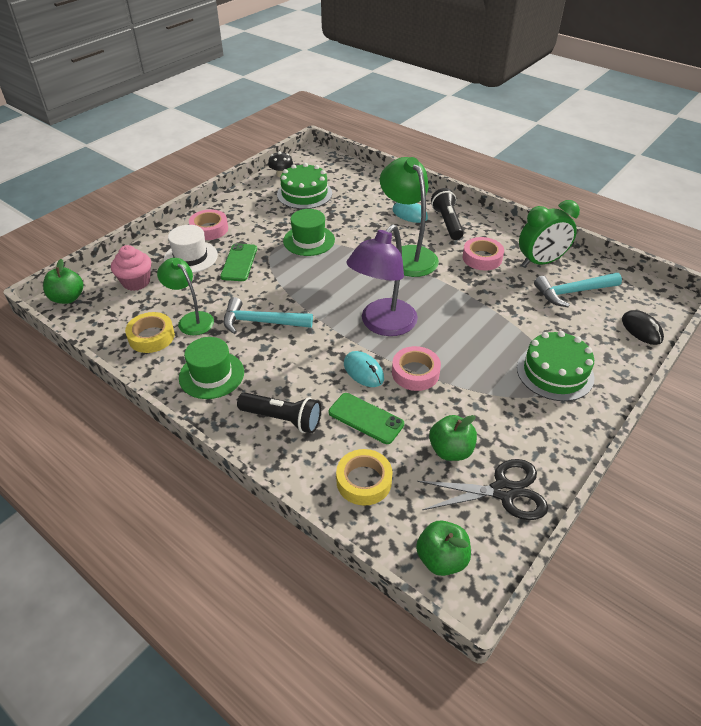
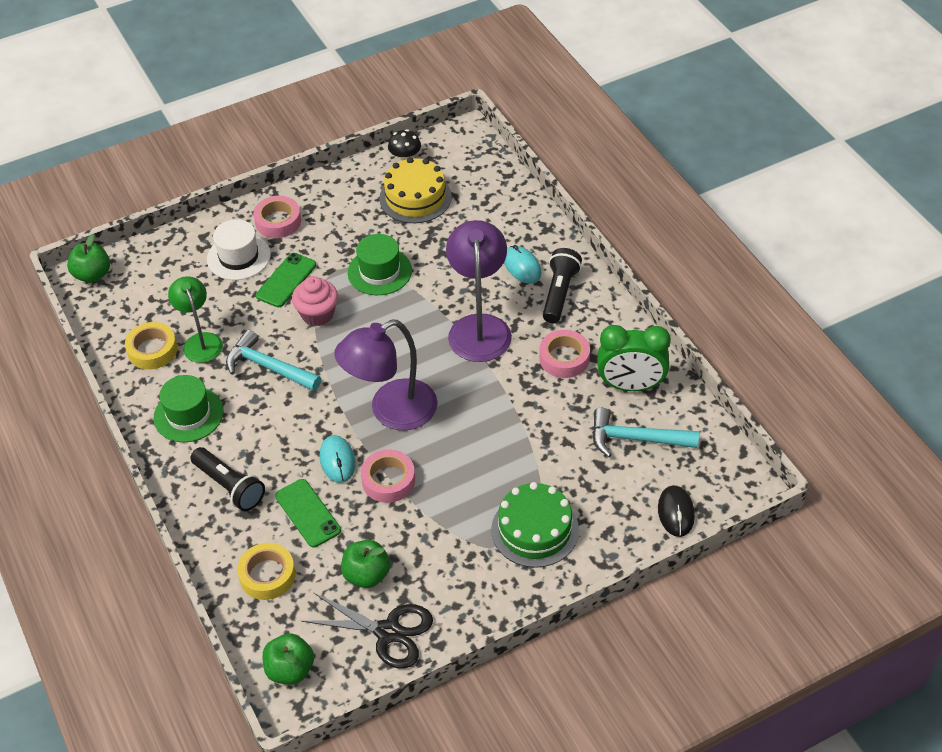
camera: 25 degrees right, 5 degrees up
(136, 282) = (167, 274): pink cupcake -> pink cupcake (317, 314)
(304, 194) = (415, 197): green cake -> yellow cake
(407, 255) = (479, 327): green lamp -> purple lamp

